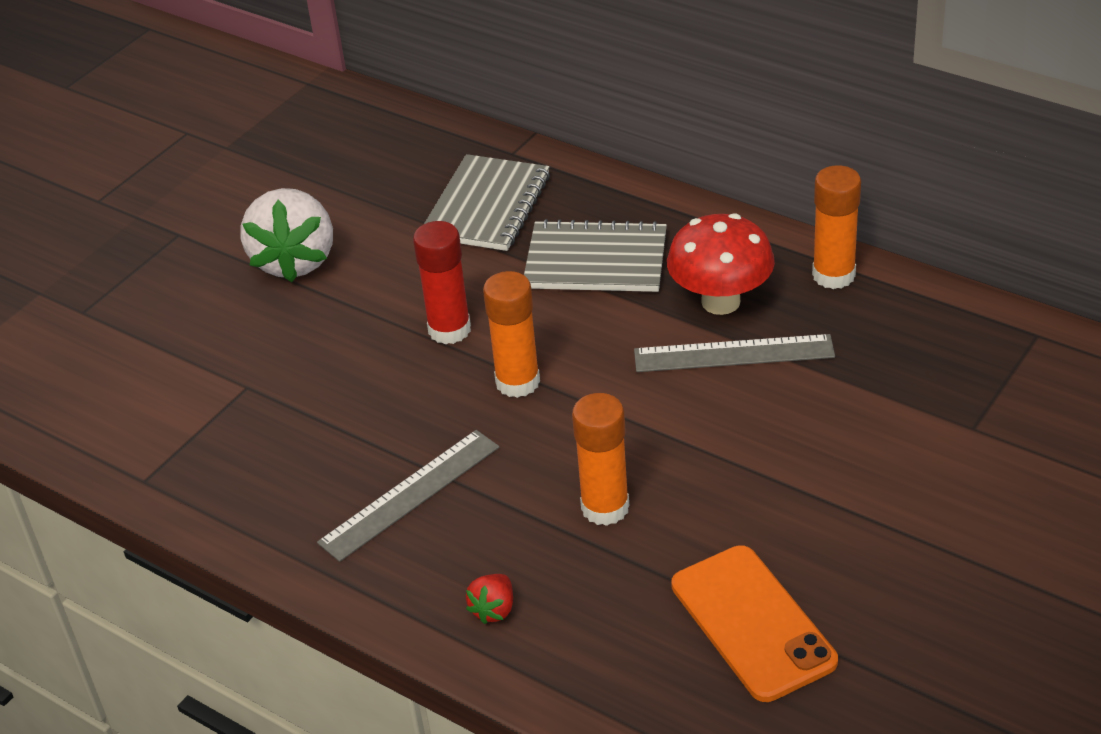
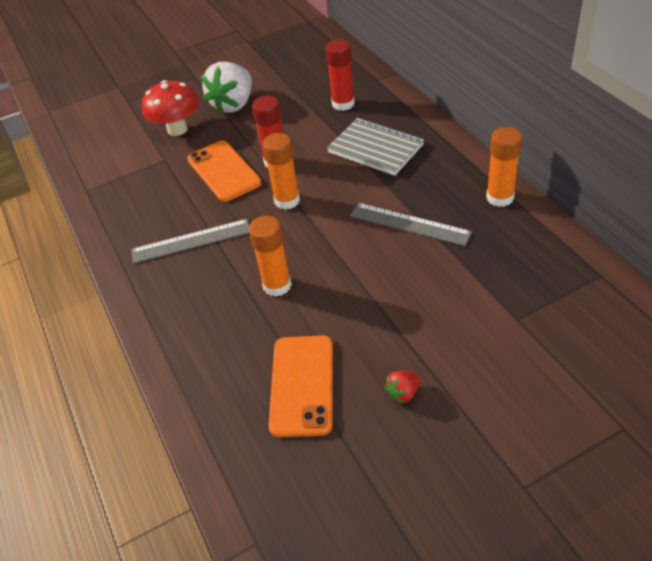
camera: 30 degrees right, 5 degrees up
(372, 372) = (224, 171): none -> orange phone
(487, 206) = (343, 104): grey notebook -> red glue stick
(493, 610) = (181, 319): red strawberry -> red strawberry (403, 393)
(720, 302) = (424, 192): red mushroom -> red mushroom (177, 129)

